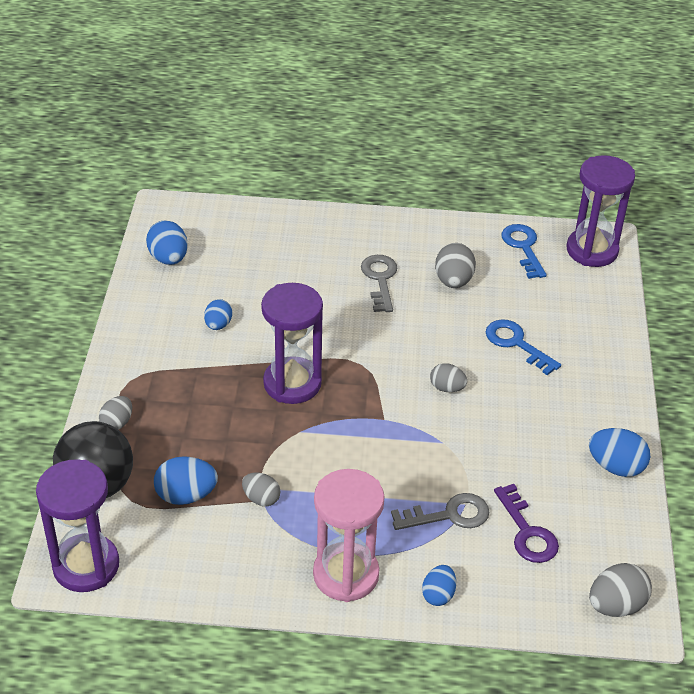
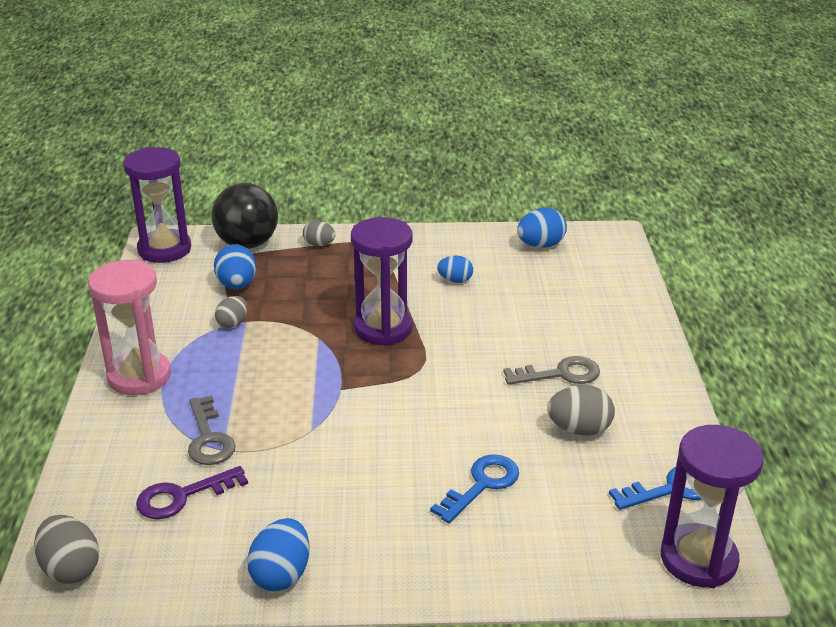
camera: 85 degrees right, 10 degrees down
(438, 595) = (107, 434): blue egg -> none
(447, 388) = (394, 430): grey egg -> none

